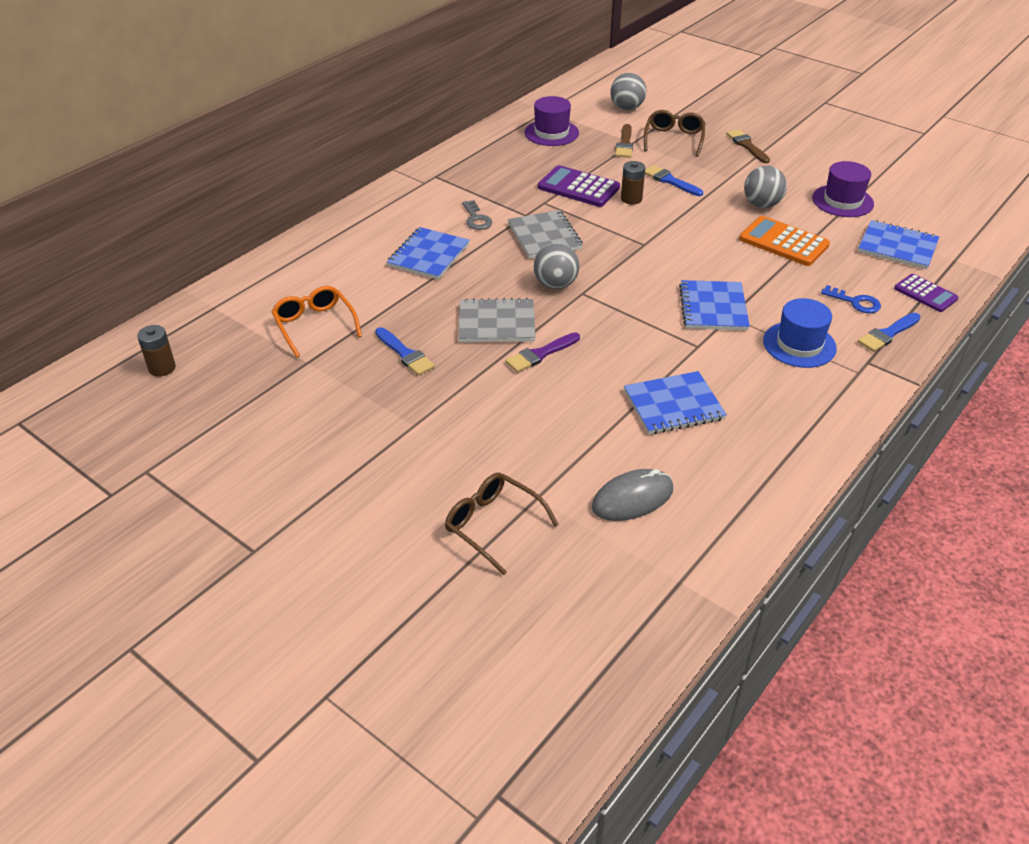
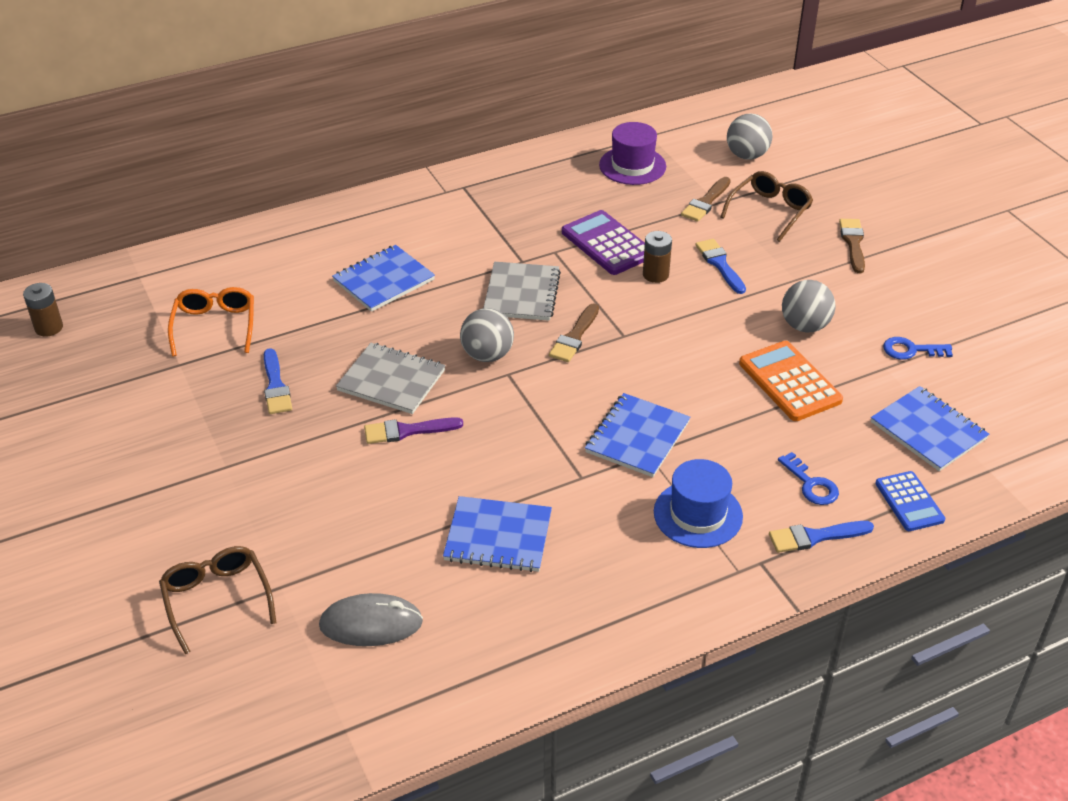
camera: 25 degrees right, 0 degrees up
(476, 219) = (466, 251): grey key -> none
(609, 254) = (574, 337): none -> brown brush
(842, 201) = (911, 350): purple hat -> blue key
(925, 294) = (909, 502): purple calculator -> blue calculator

